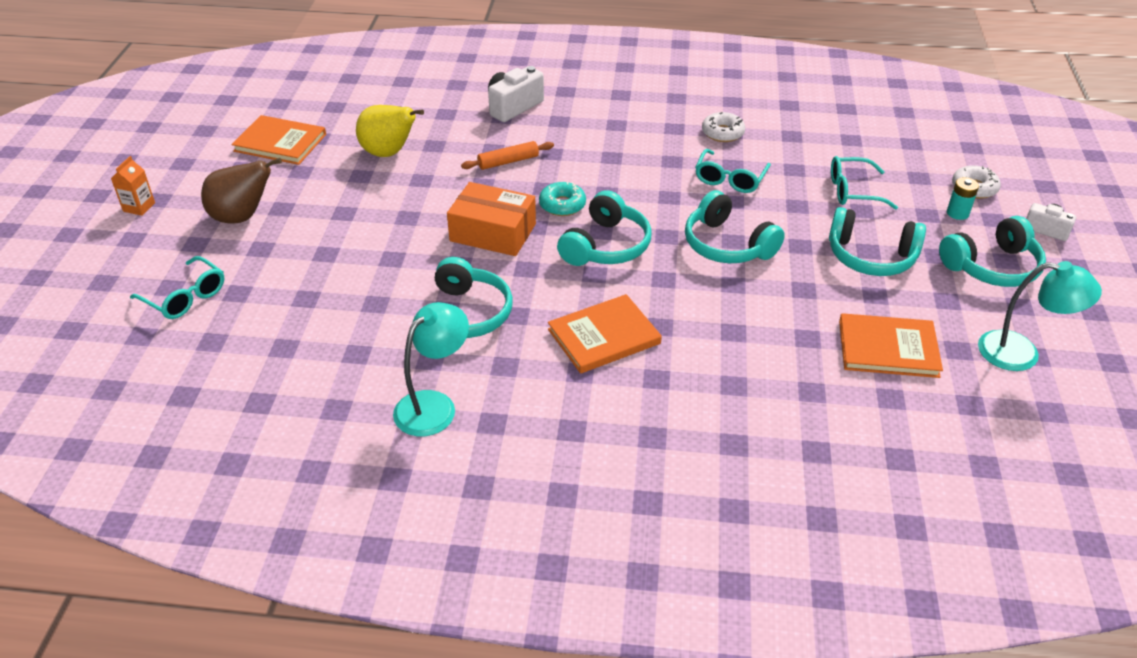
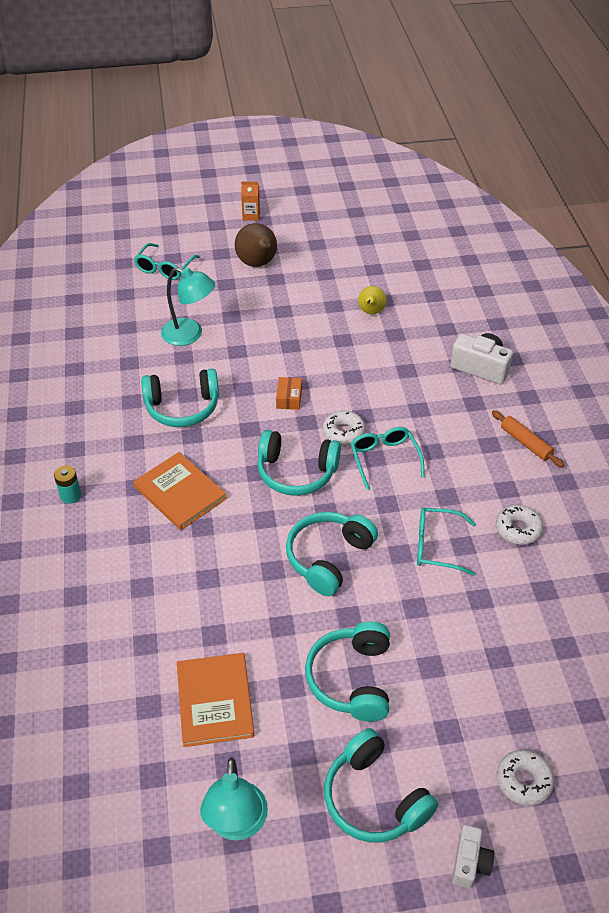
camera: 75 degrees right, 5 degrees up
(280, 143) = (357, 252): orange book -> none
(389, 153) = (371, 312): yellow pear -> yellow pear, size x0.63
(434, 405) = (86, 414): turquoise lamp -> turquoise lamp (190, 335)
(493, 232) = (289, 398): orange box -> orange box, size x0.49
(508, 161) = (392, 384): orange rolling pin -> orange rolling pin (526, 443)
(562, 205) = (343, 432): turquoise donut -> white donut
(853, 191) = (462, 655): turquoise glasses -> turquoise glasses (384, 459)
(957, 213) = (463, 762): turquoise battery -> turquoise battery (70, 495)

